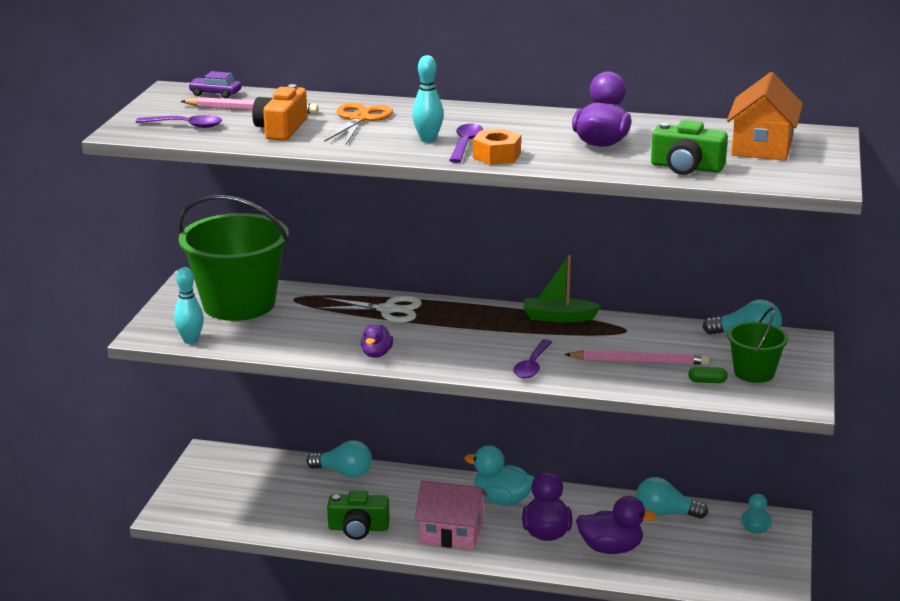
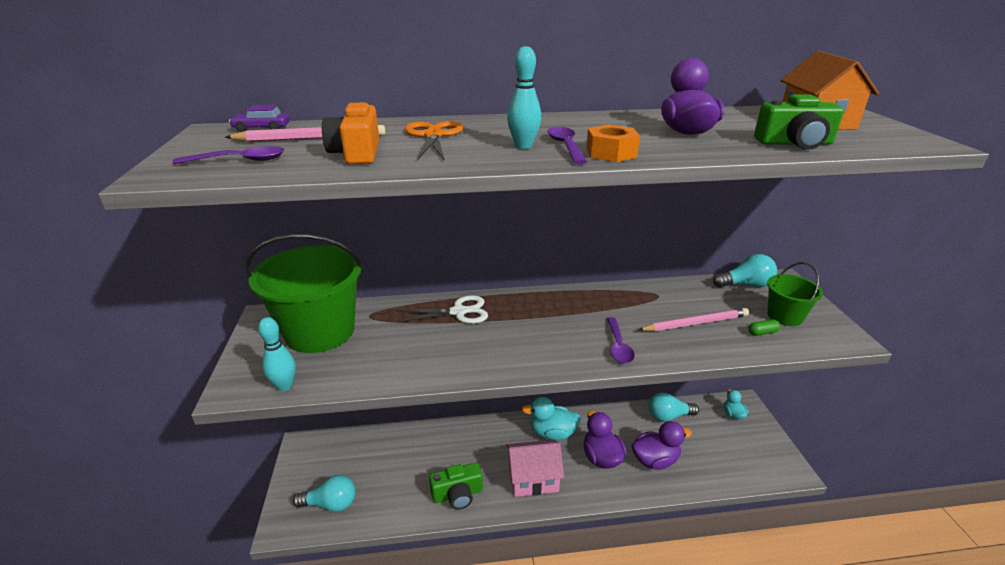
camera: 20 degrees left, 5 degrees up
(344, 473) = (421, 437): turquoise light bulb -> turquoise light bulb (331, 504)
(376, 354) = (477, 363): purple duck -> none
(558, 317) = (599, 293): green boat -> none

